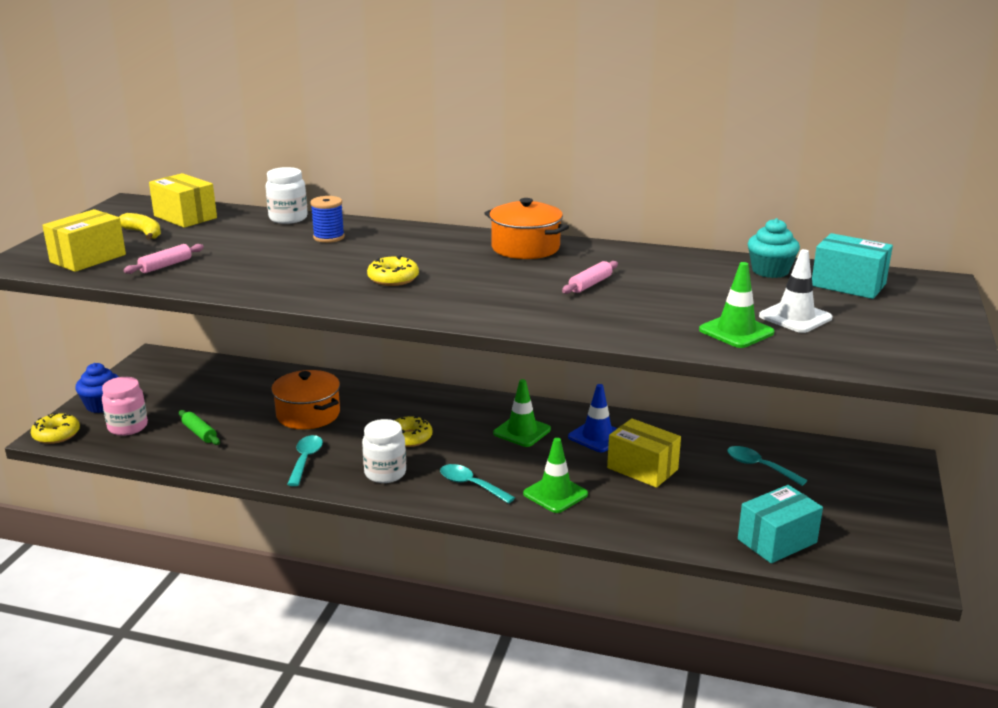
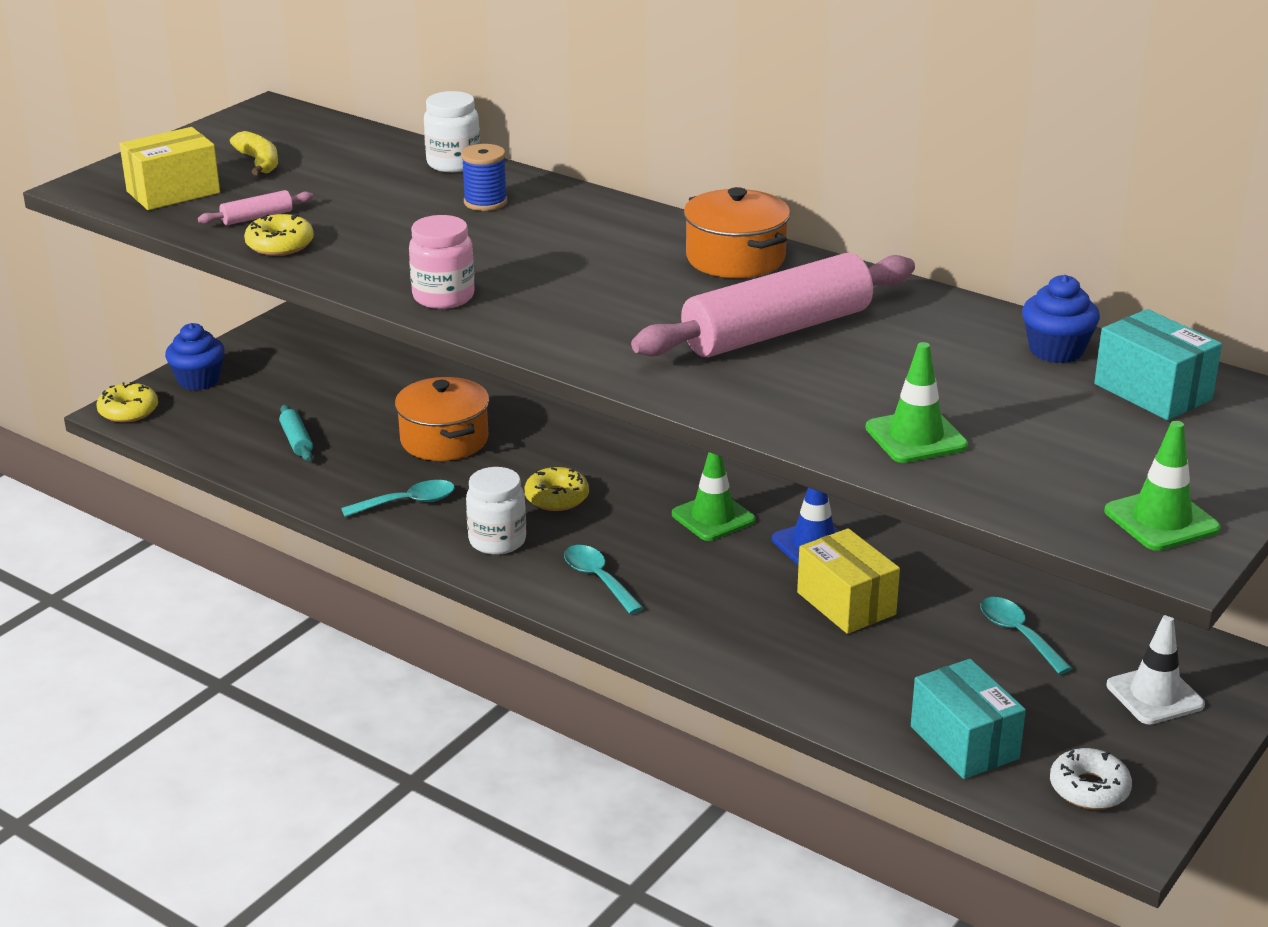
camera: 20 degrees right, 5 degrees up
(128, 427) = (215, 416): pink jar -> pink jar (443, 297)
(185, 217) = (325, 143): yellow box -> none
(199, 433) = (296, 441): green rolling pin -> turquoise rolling pin
(305, 460) = (407, 503): turquoise spoon -> turquoise spoon turned 45 degrees clockwise
(393, 278) = (523, 280): yellow donut -> yellow donut (280, 244)
(555, 494) = (702, 614): green traffic cone -> green traffic cone (1161, 520)
(590, 284) = (777, 331): pink rolling pin -> pink rolling pin, size x2.49
(770, 271) = (1056, 350): turquoise cupcake -> blue cupcake
(777, 541) = (964, 742): turquoise box -> turquoise box turned 75 degrees clockwise
(795, 317) = (1021, 430): white traffic cone -> white traffic cone (1154, 695)
(871, 553) = (1089, 788): none -> white donut

